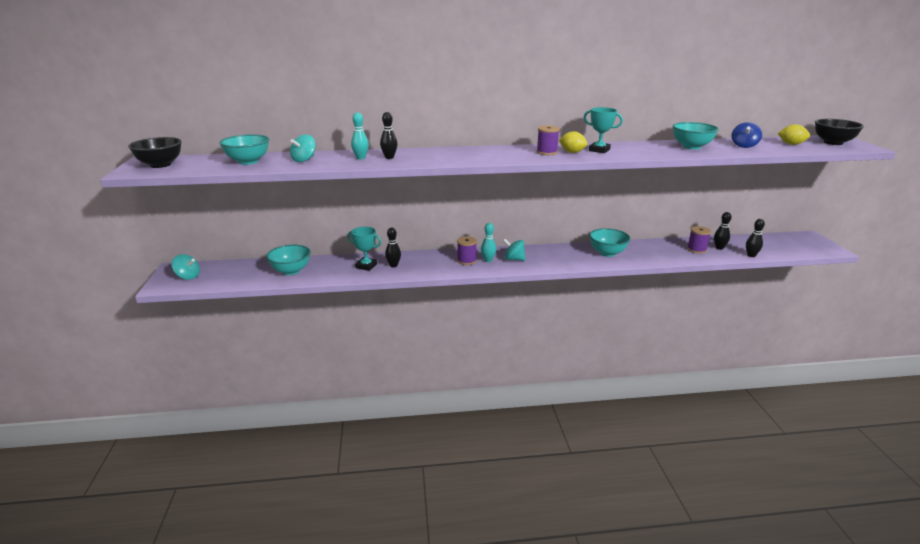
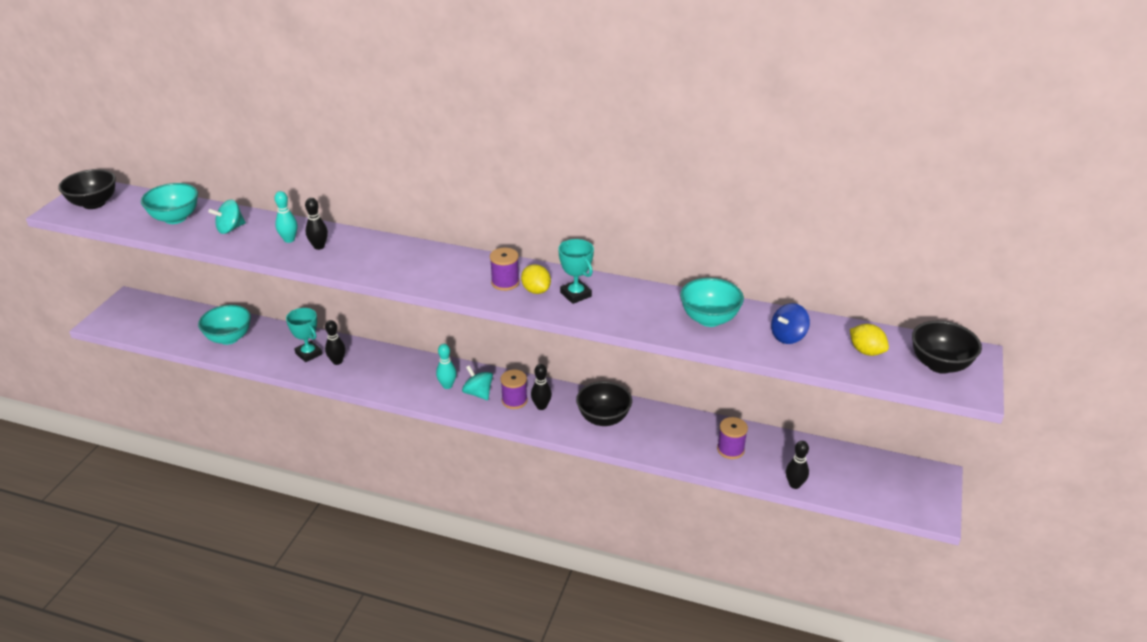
camera: 25 degrees right, 10 degrees up
(188, 277) = (130, 316): turquoise spinning top -> none
(466, 261) = (422, 379): purple spool -> purple spool (514, 400)
(607, 253) = (603, 418): turquoise bowl -> black bowl
(719, 248) = (766, 456): black bowling pin -> black bowling pin (541, 406)

